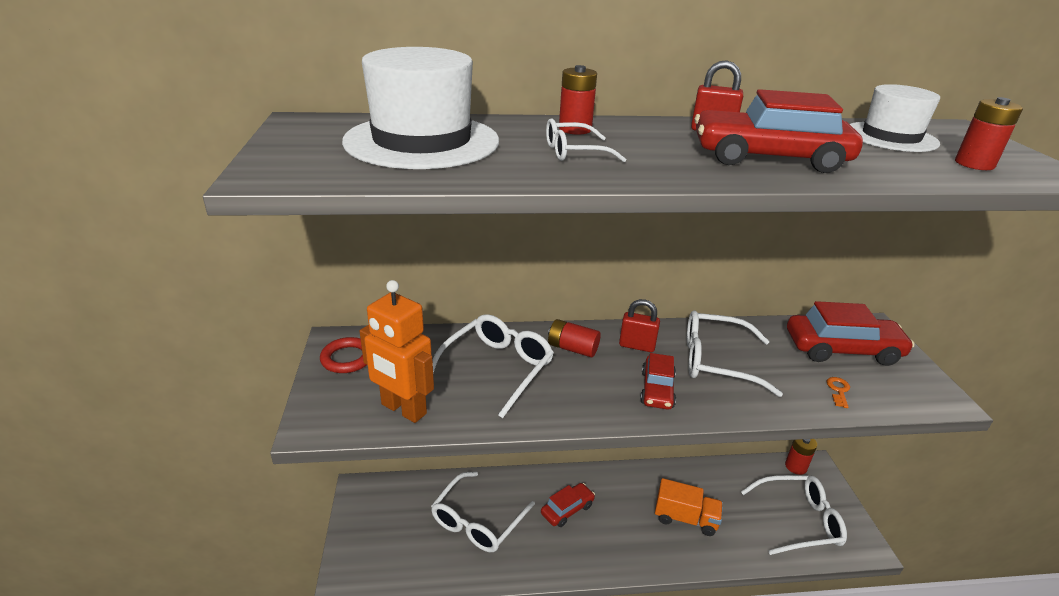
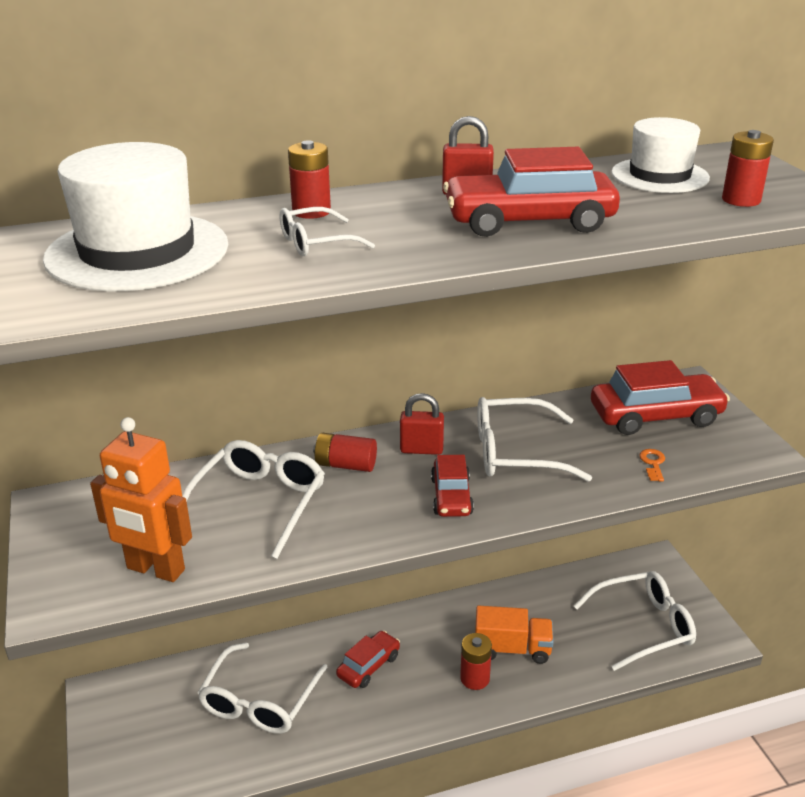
camera: 10 degrees left, 0 degrees up
(347, 358) = (69, 522): red ring -> none
(795, 466) = (635, 565): red battery -> red battery (475, 678)

